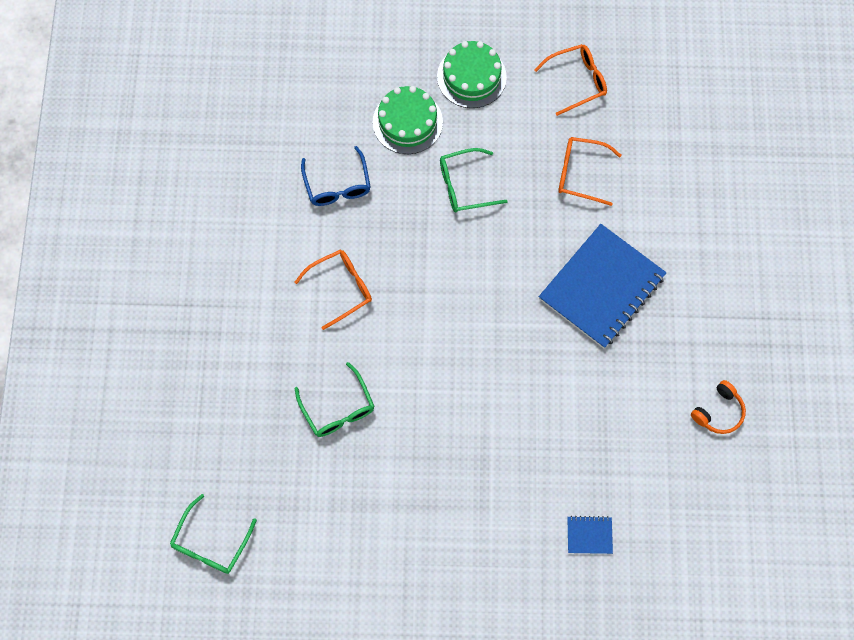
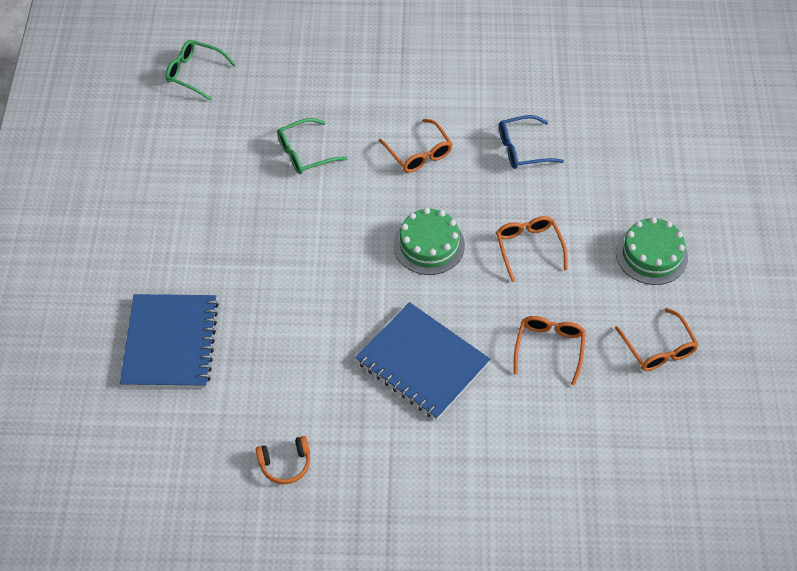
camera: 90 degrees right, 15 degrees down
(407, 122) = (594, 202): green cake -> green cake (429, 245)
(465, 185) = (528, 248): green glasses -> orange glasses
(589, 535) = (170, 343): blue notebook -> blue notebook, size x2.45
(718, 412) = (285, 464): orange headphones -> orange headphones turned 60 degrees counterclockwise

